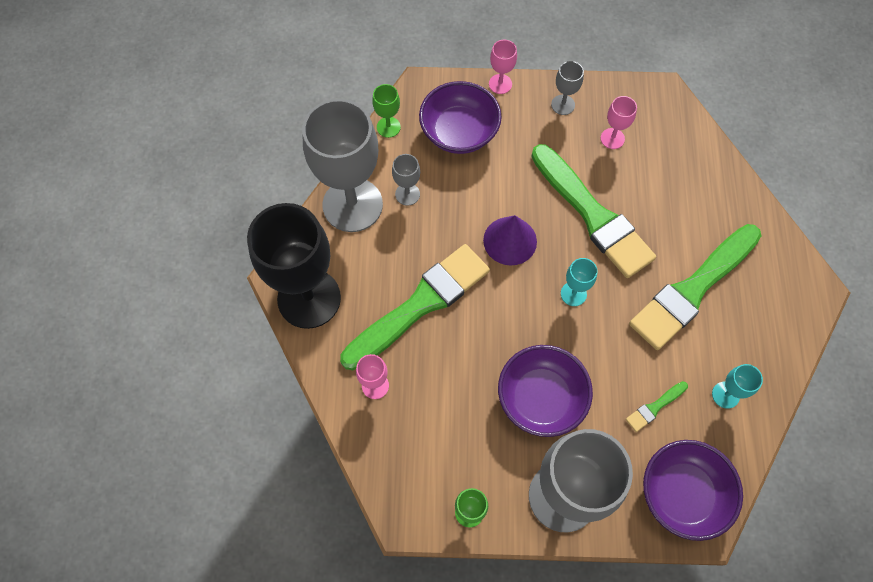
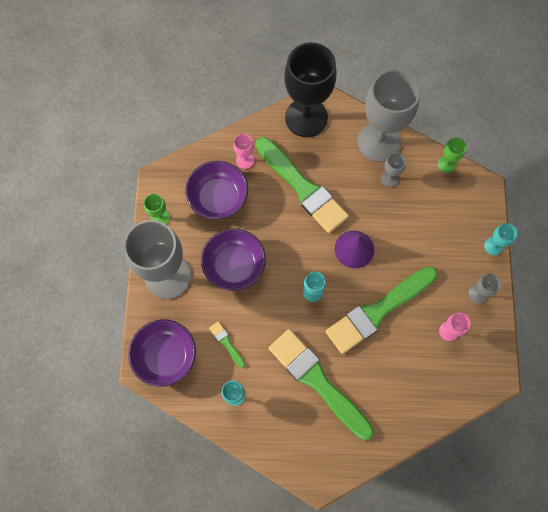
camera: 90 degrees right, 5 degrees up
(459, 132) = (445, 214): purple bowl -> purple bowl (218, 198)
(500, 84) = (493, 246): pink goblet -> turquoise goblet

